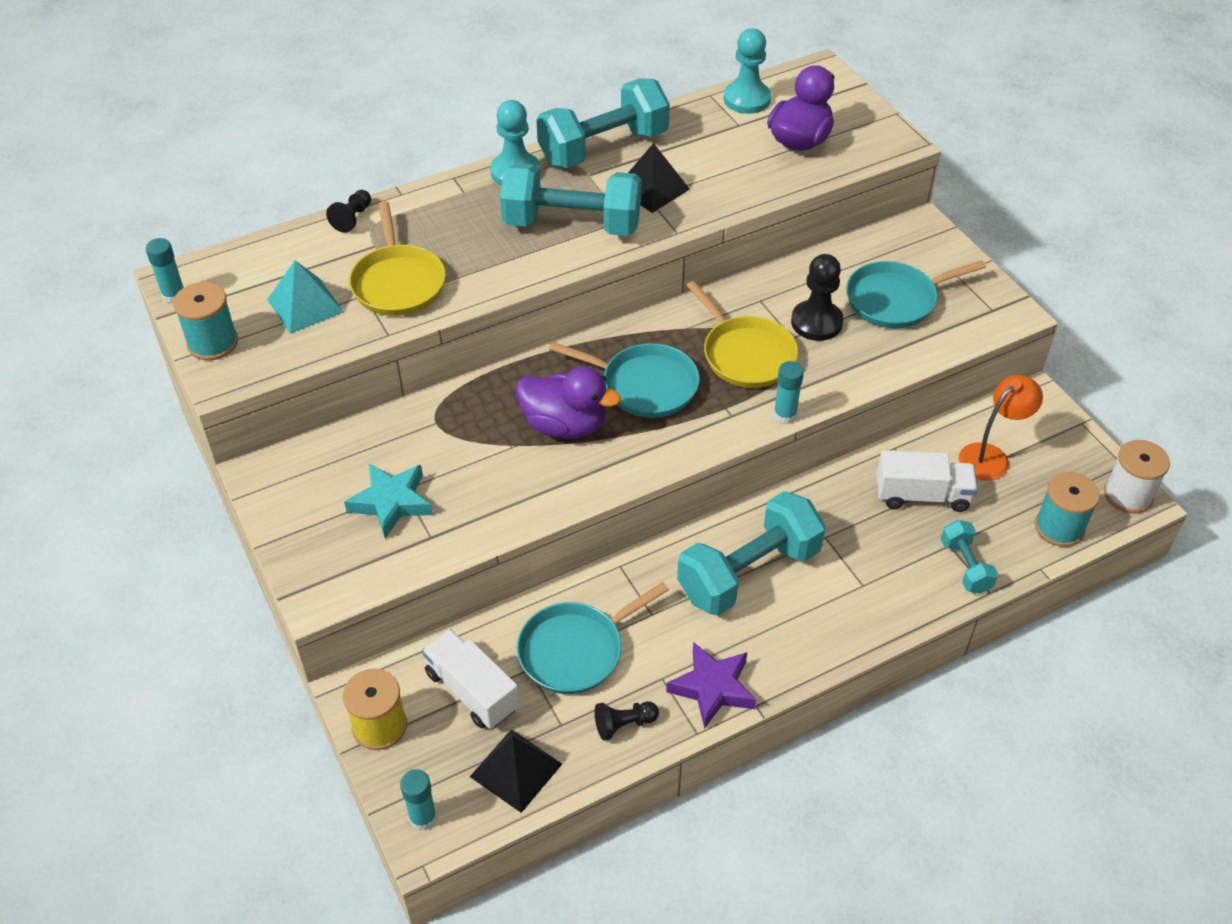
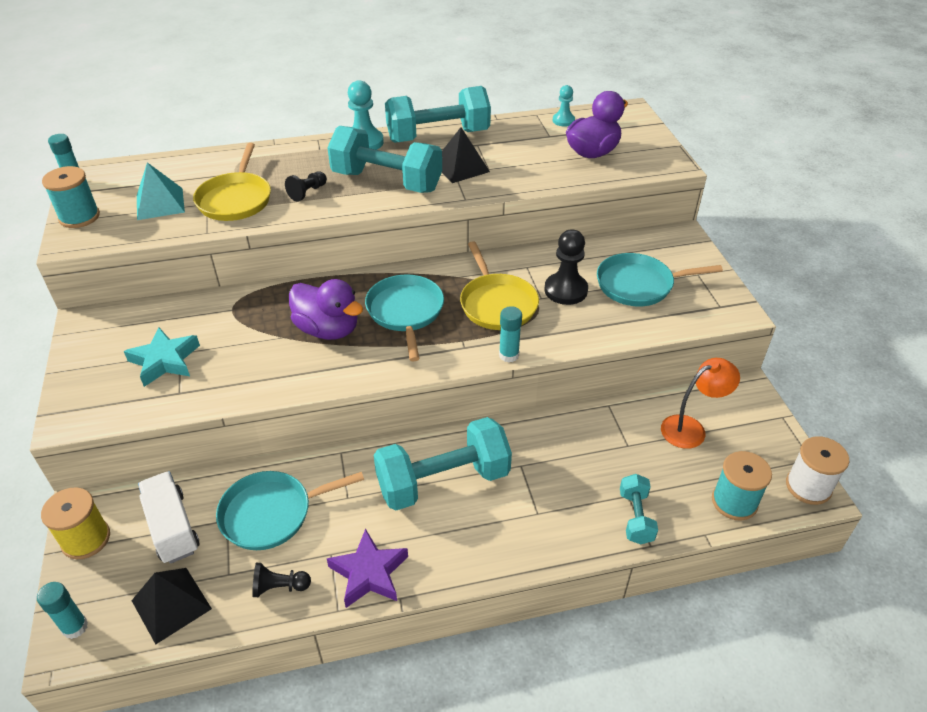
camera: 15 degrees right, 5 degrees down
(352, 218) = (230, 154): black pawn -> black pawn (307, 192)
(645, 385) = (405, 312): turquoise pan -> turquoise pan turned 135 degrees counterclockwise
(747, 99) = (563, 120): turquoise pawn -> turquoise pawn, size x0.60
(922, 495) = (618, 448): white truck -> none

